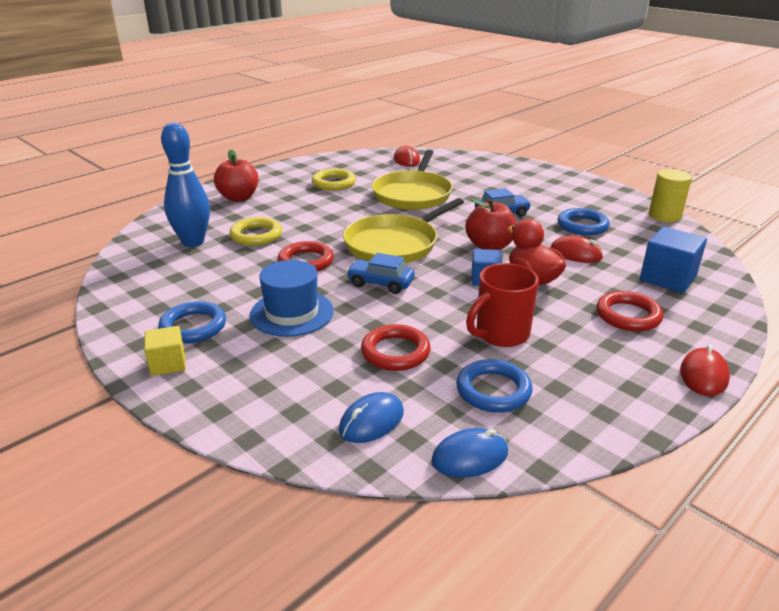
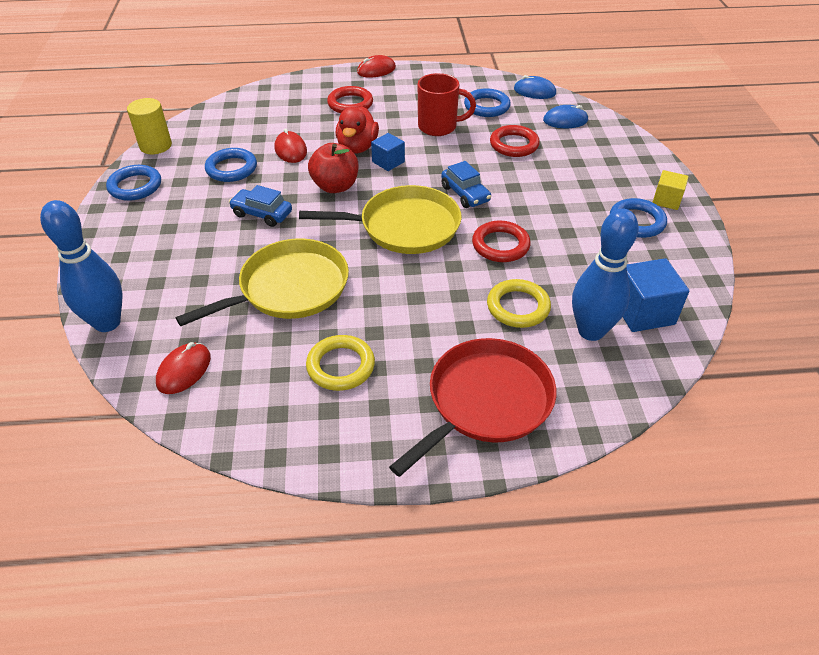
camera: 140 degrees left, 15 degrees up
(238, 198) = (485, 401): red apple -> red pan
(292, 313) = (555, 200): blue hat -> none
(474, 157) = (107, 323): none -> blue bowling pin
(608, 195) = (135, 186): none -> blue ring
(667, 278) = (278, 109): blue cube -> blue cube (643, 312)

